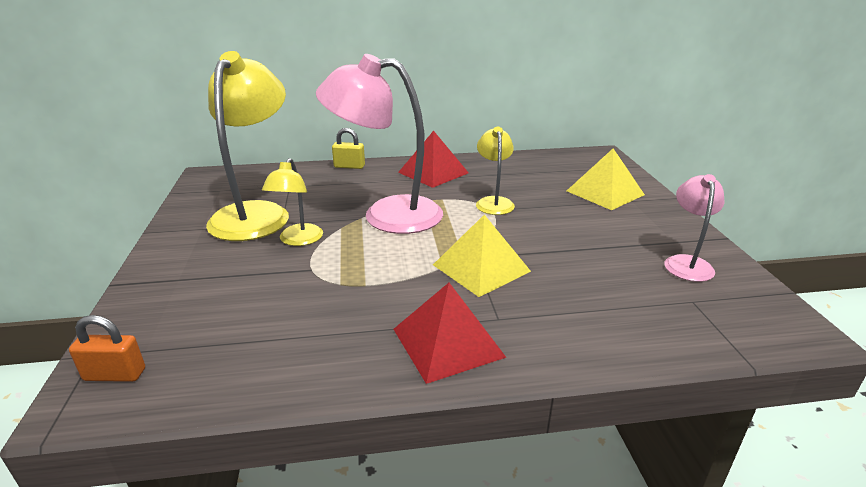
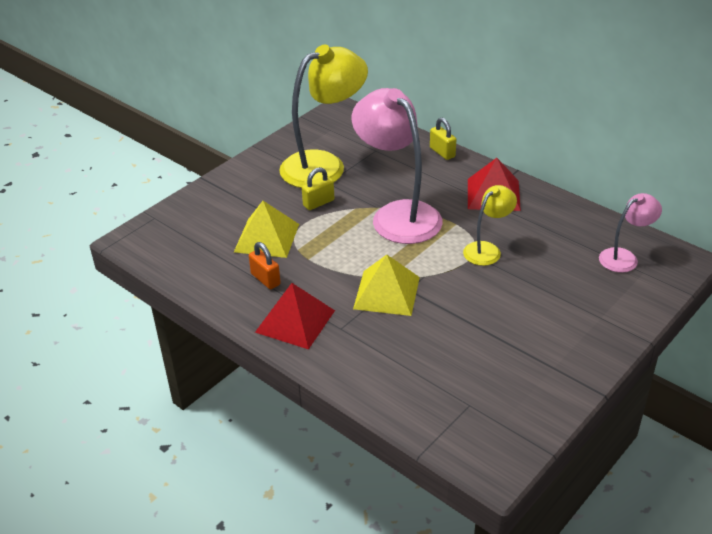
camera: 50 degrees right, 10 degrees up
(115, 374) = (151, 234): orange padlock -> orange padlock (265, 279)
(298, 240) = (318, 203): yellow lamp -> yellow padlock
(605, 193) = (593, 297): yellow pyramid -> yellow pyramid (266, 238)
(686, 263) = (524, 384): pink lamp -> pink lamp (624, 257)

